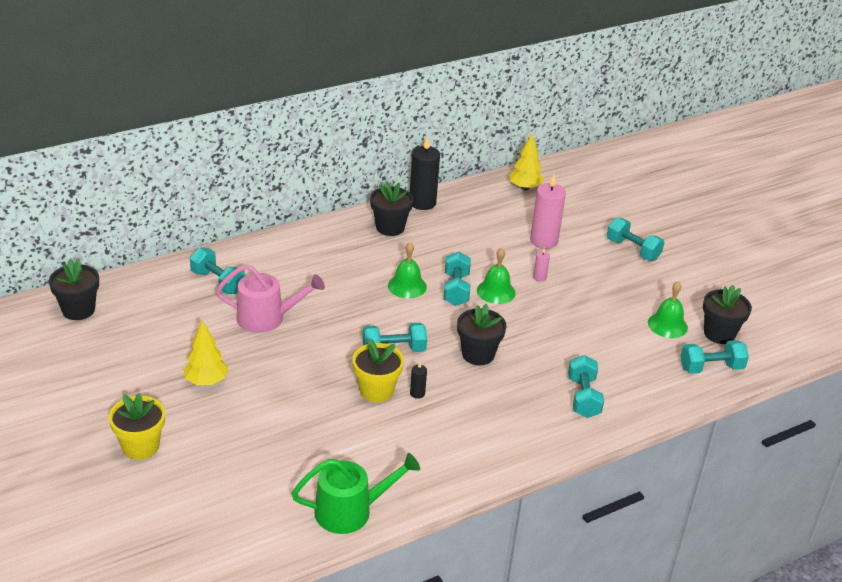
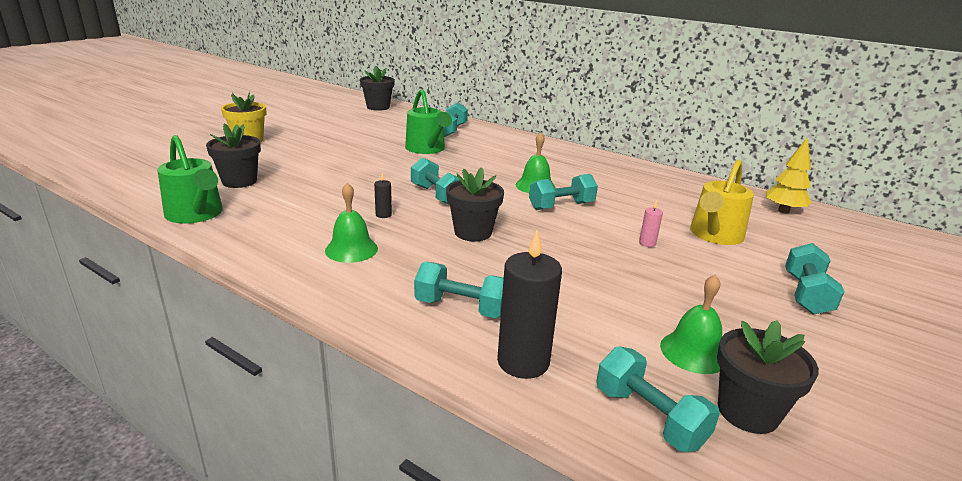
camera: 65 degrees right, 10 degrees down
(206, 381) = (334, 145): yellow tree -> none
(266, 318) = (427, 149): pink watering can -> green watering can
(376, 391) = (372, 198): yellow flower pot -> none
(390, 227) = (606, 167): black flower pot -> black flower pot (239, 181)
(422, 202) = (665, 173): black candle -> black candle (523, 362)
(496, 291) = (587, 224): green bell -> green bell (351, 249)
(544, 241) = (714, 235): pink candle -> yellow watering can
(583, 397) = (461, 307): turquoise dumbbell -> turquoise dumbbell turned 45 degrees clockwise

